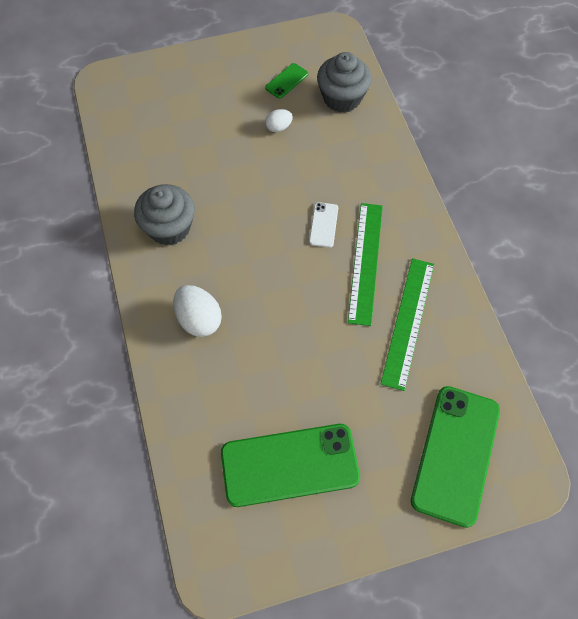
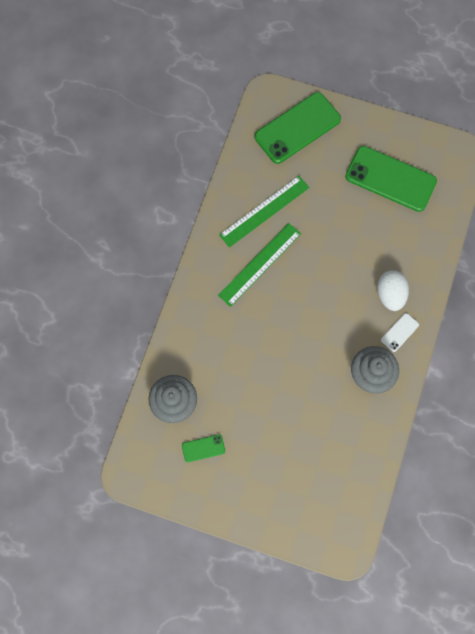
camera: 145 degrees left, 10 degrees up
(278, 127) = (240, 408): white egg -> none
(323, 225) = (266, 307): white phone -> white phone (399, 332)

